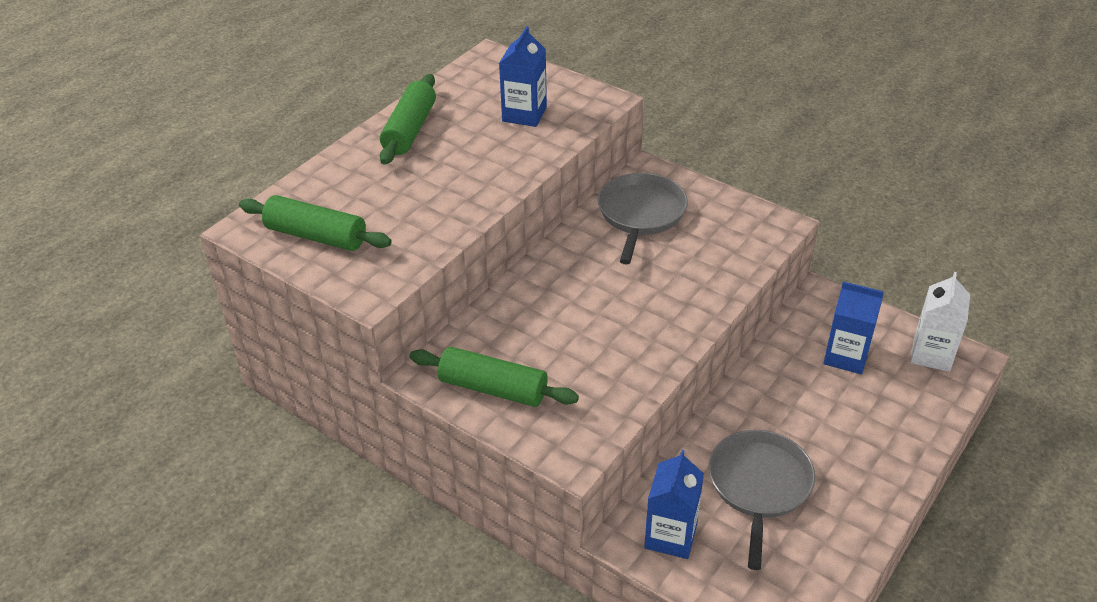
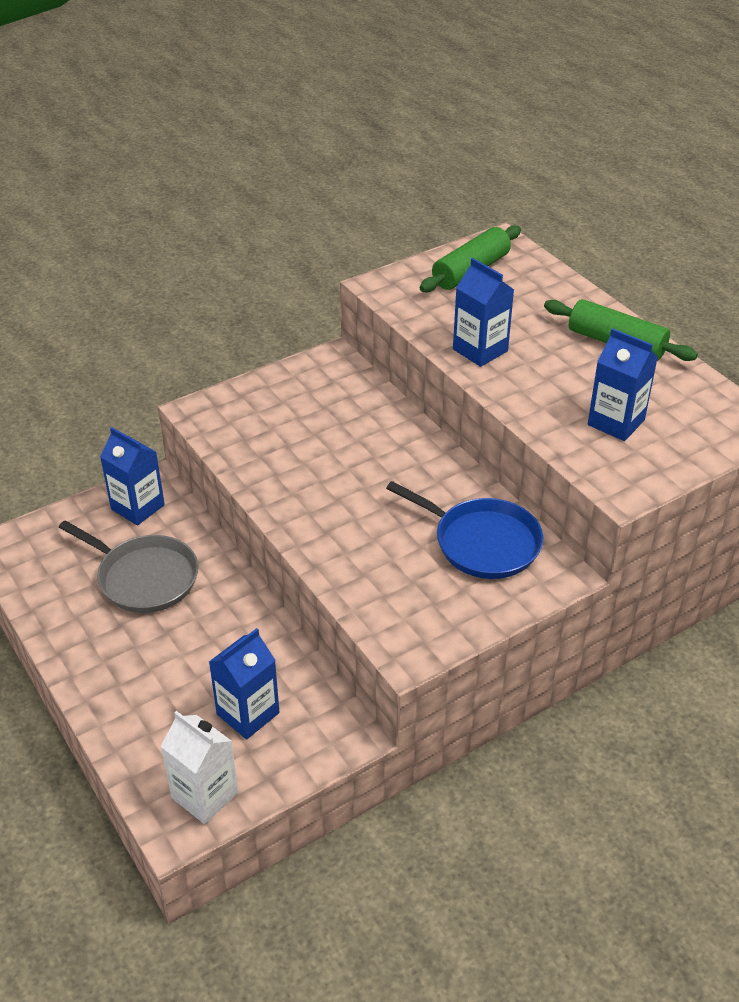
camera: 110 degrees right, 0 degrees up
(459, 201) = (480, 350): none -> blue carton
(493, 389) = (296, 387): green rolling pin -> none
(640, 214) = (482, 542): grey pan -> blue pan

